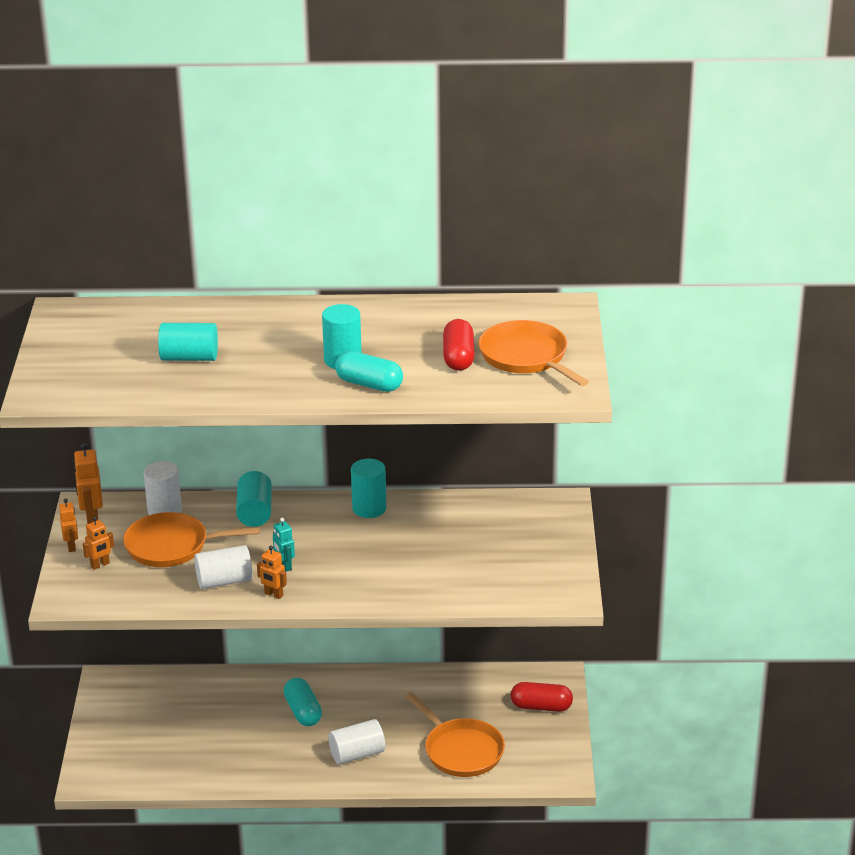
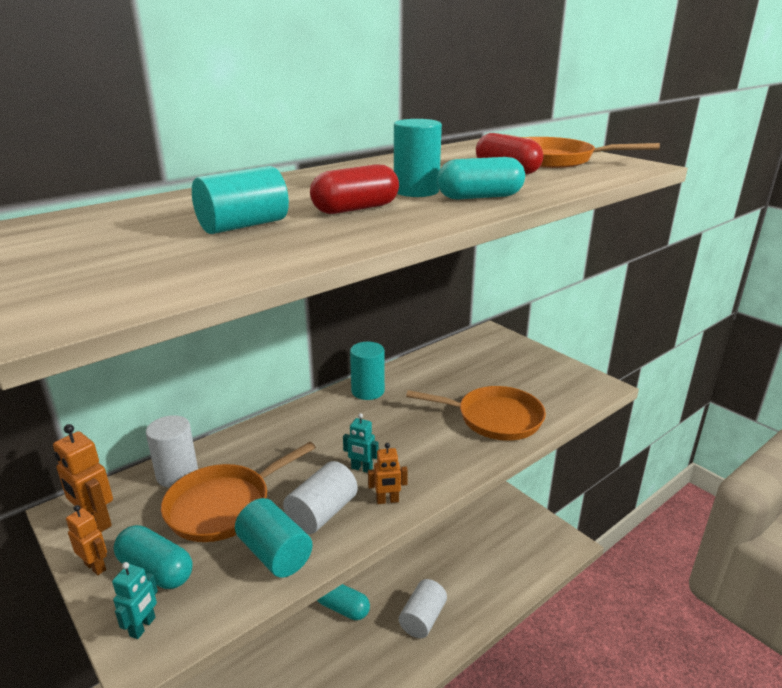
camera: 40 degrees left, 5 degrees down
(69, 590) = (143, 627): none -> turquoise robot
(100, 565) = (156, 570): orange robot -> turquoise capsule
(255, 512) = (273, 436): turquoise cylinder -> turquoise cylinder (275, 553)
(461, 750) = (487, 567): orange pan -> orange pan (494, 418)
(541, 707) = (494, 504): red capsule -> red capsule (355, 209)

